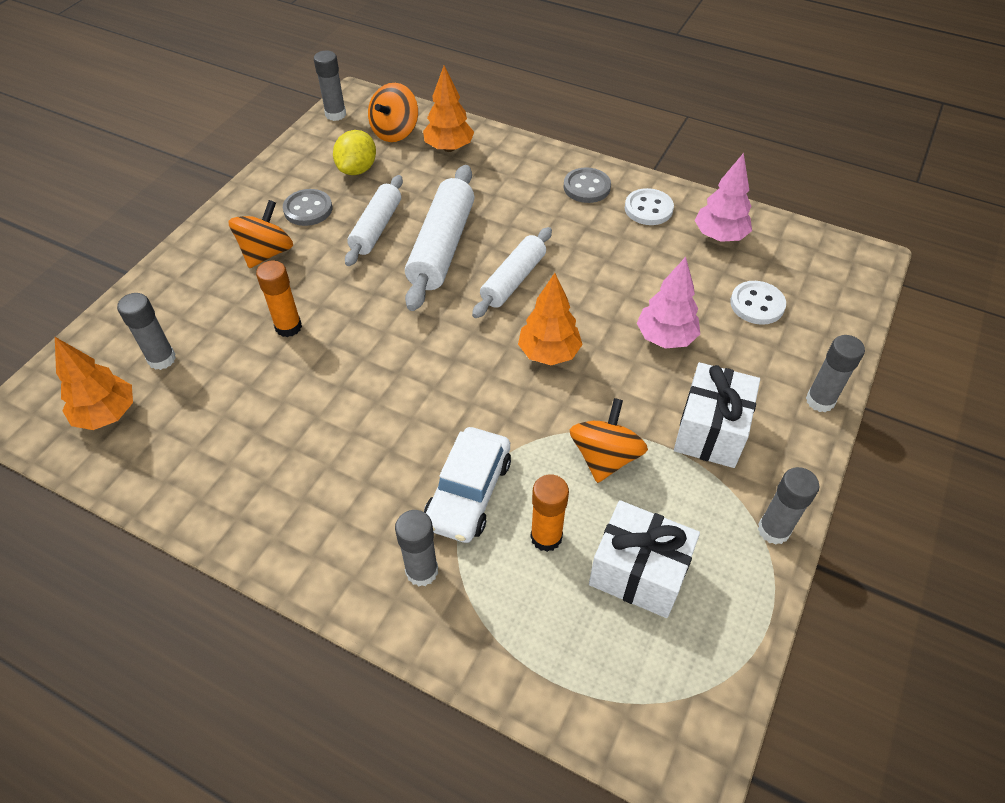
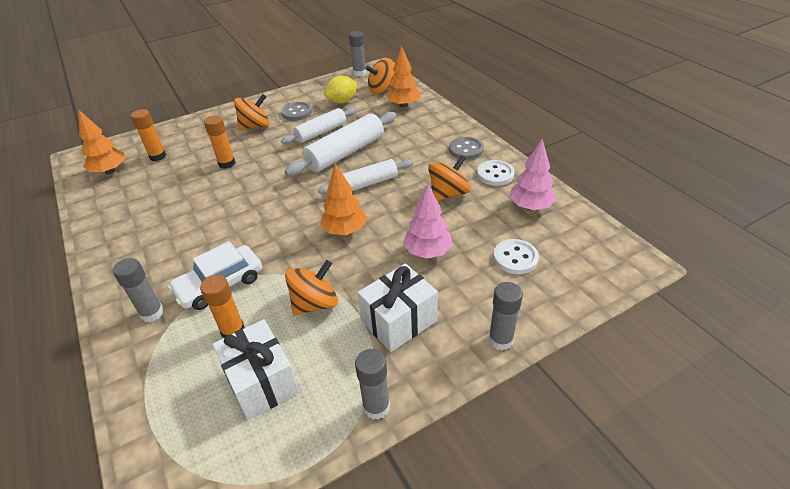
camera: 35 degrees right, 10 degrees down
(162, 359) = (158, 156): grey glue stick -> orange glue stick
(620, 255) = (448, 193): none -> orange spinning top

